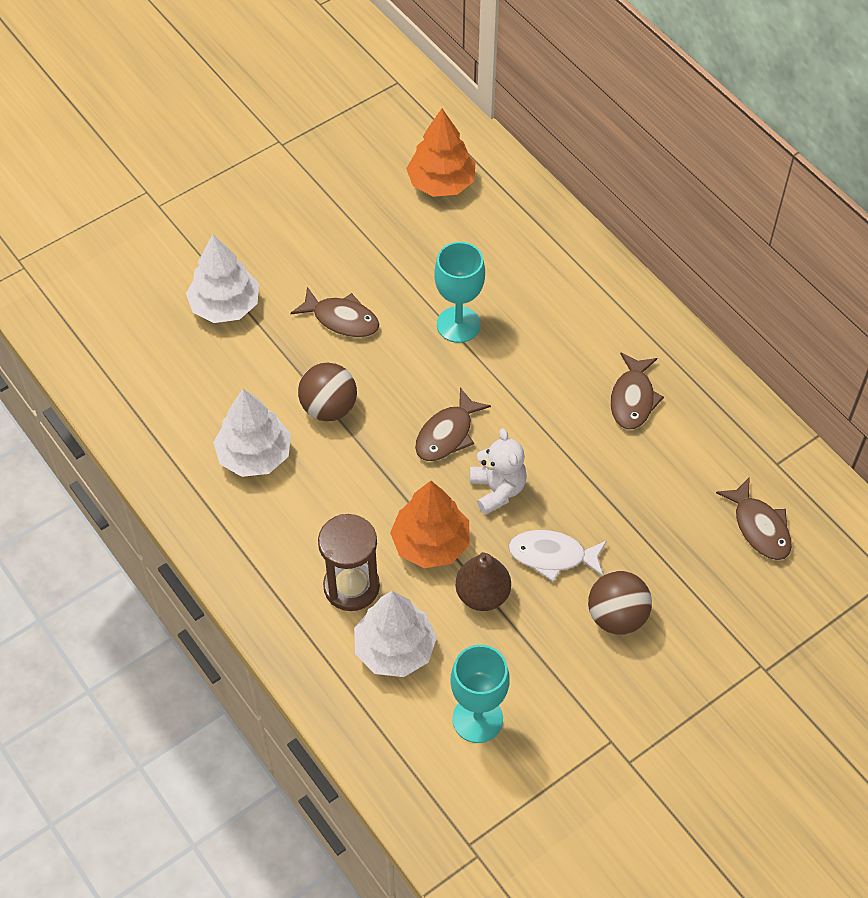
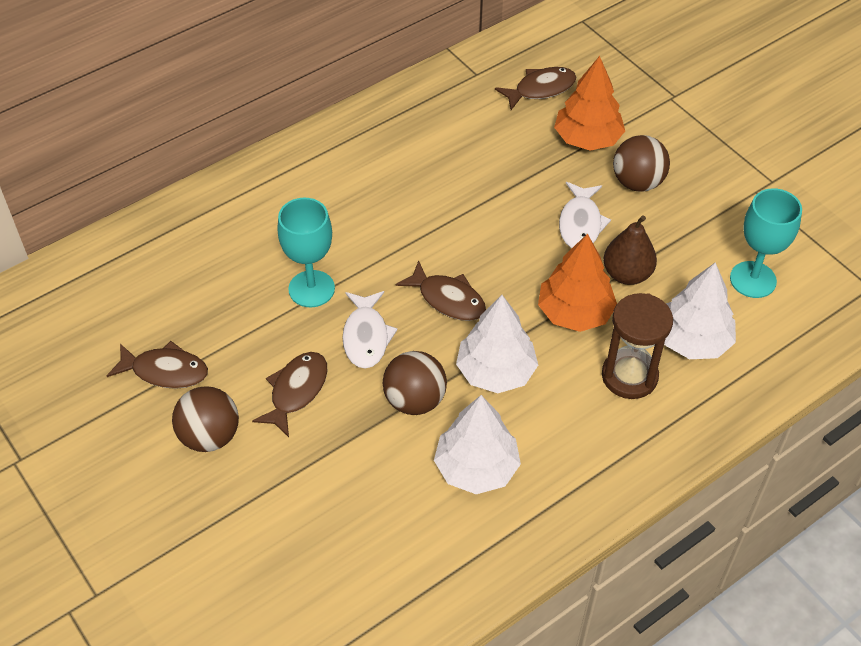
camera: 90 degrees left, 5 degrees down
(225, 305) = (266, 508): white tree -> white tree (495, 371)
(297, 262) = (210, 436): none -> brown ball
(402, 369) = (366, 336): none -> white fish
(441, 183) = (114, 302): orange tree -> orange tree (587, 139)
(497, 490) = (511, 261): white teddy bear -> none
(632, 399) = (407, 161): brown fish -> brown fish (165, 371)

